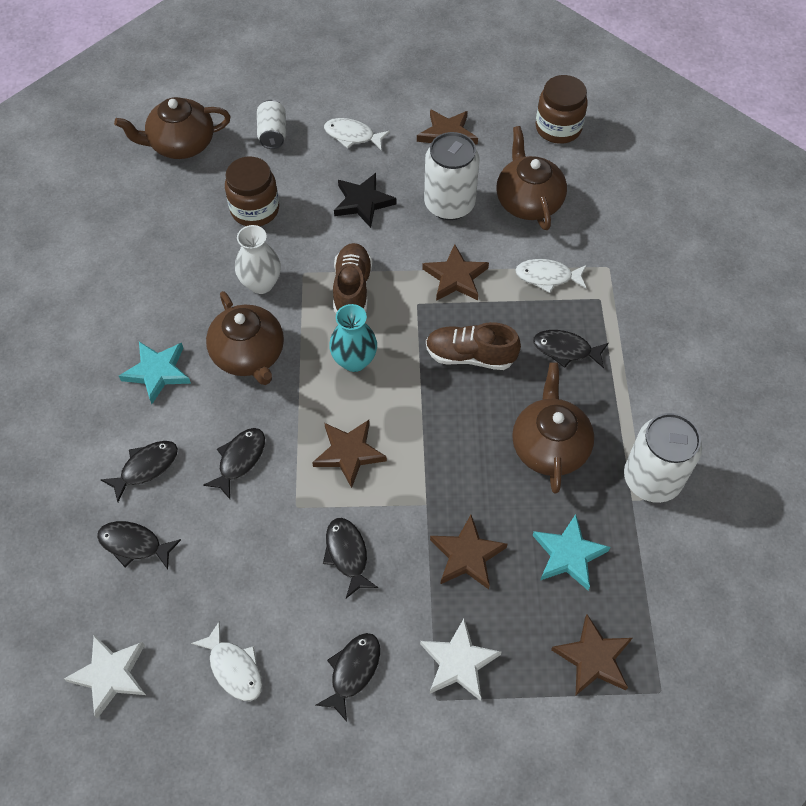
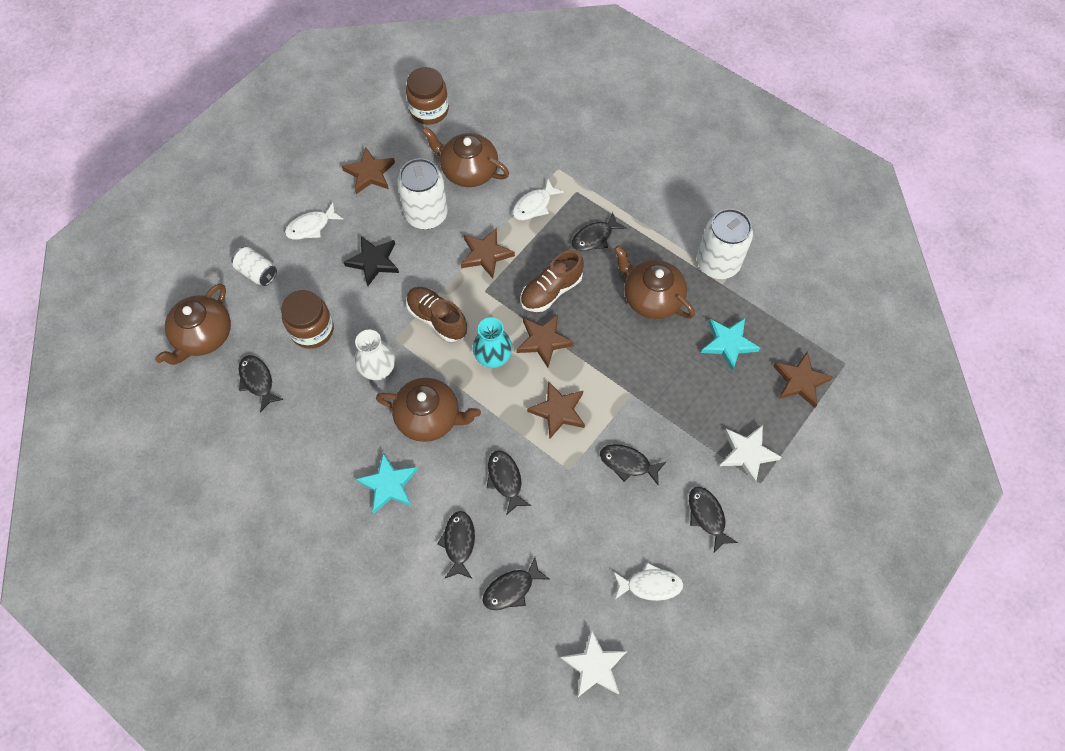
camera: 50 degrees left, 5 degrees up
(173, 209) = (258, 381): none -> black fish
(467, 555) = (684, 397): brown star -> brown star (543, 341)

